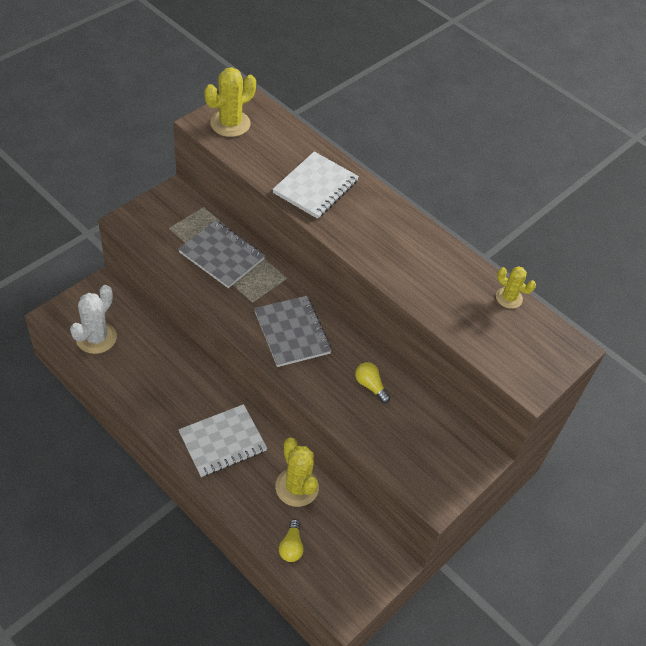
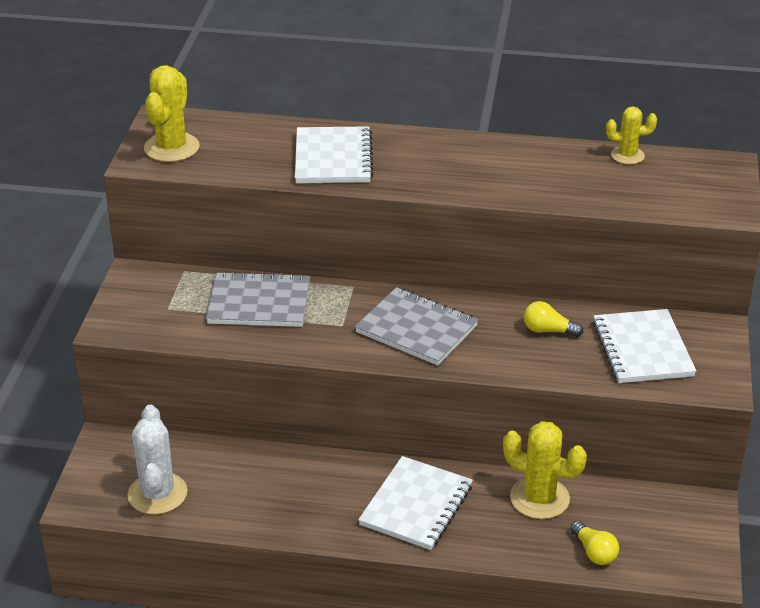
camera: 30 degrees left, 15 degrees down
(415, 439) = (642, 349): none -> white notebook

